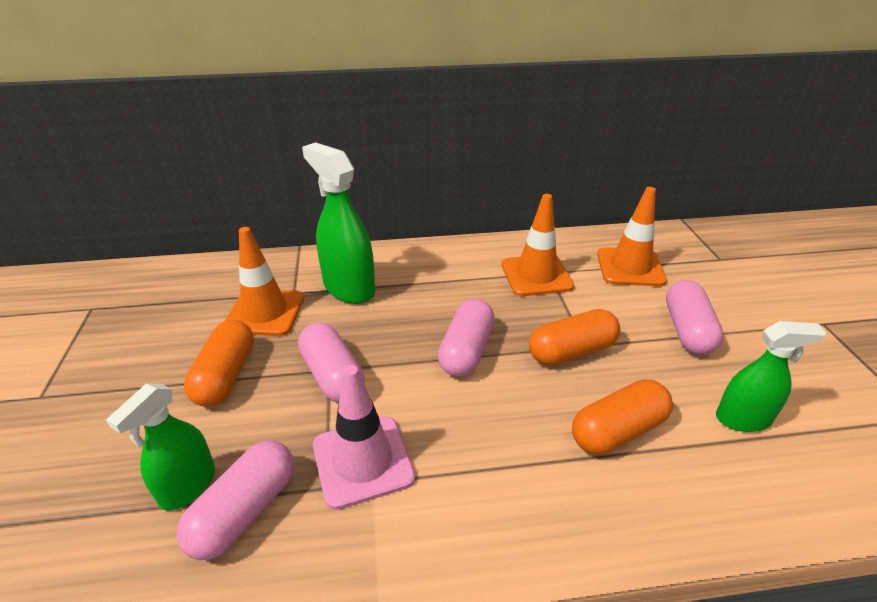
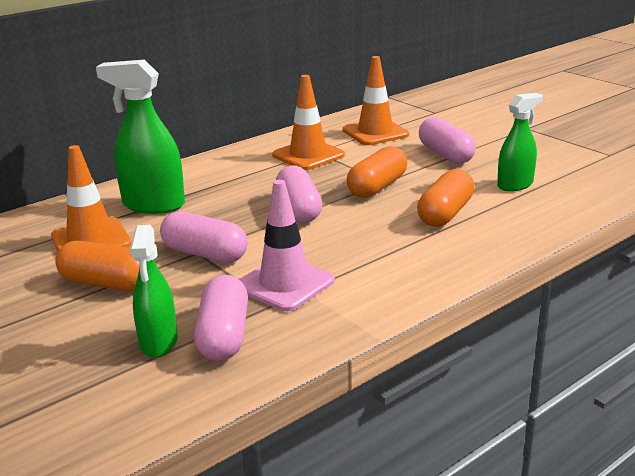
camera: 30 degrees left, 10 degrees down
(226, 376) = (107, 283): orange capsule -> orange capsule turned 45 degrees counterclockwise

